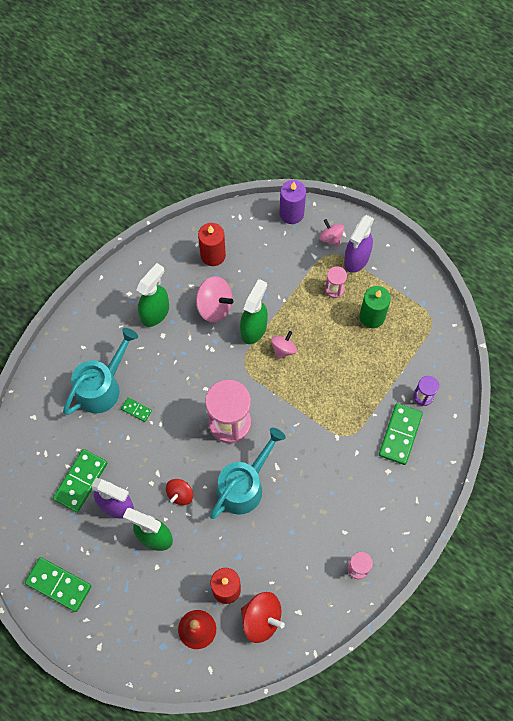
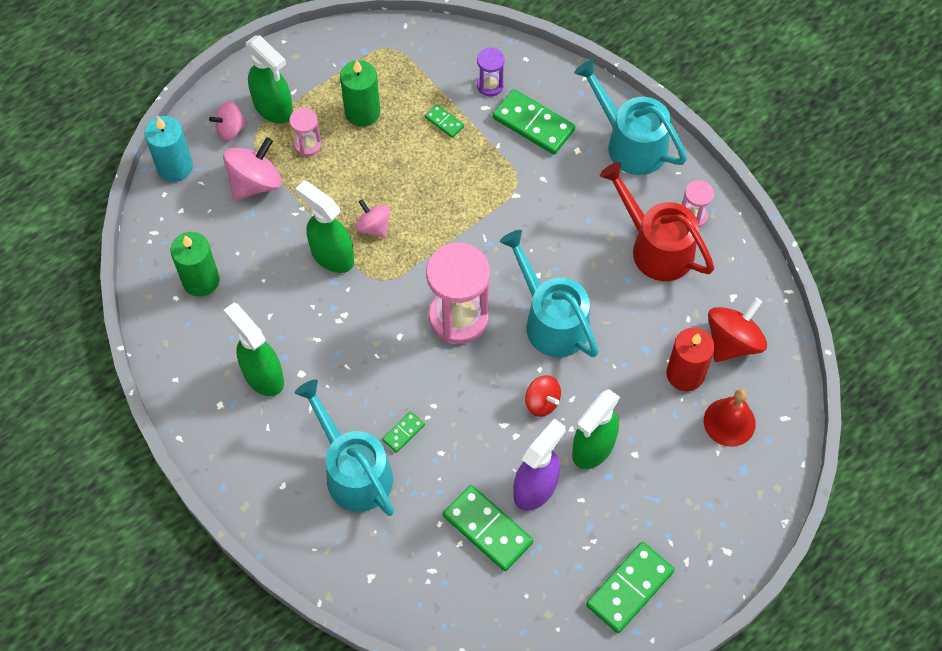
camera: 75 degrees left, 5 degrees down
(213, 255) = (201, 280): red candle -> green candle
(214, 306) = (281, 296): pink spinning top -> pink spinning top (255, 182)
(291, 213) = (175, 167): purple candle -> turquoise candle
(324, 546) = (655, 246): none -> red watering can
(356, 259) = (273, 108): purple spray bottle -> green spray bottle
(381, 373) = (444, 122): none -> green domino
(406, 508) = (630, 142): none -> turquoise watering can

